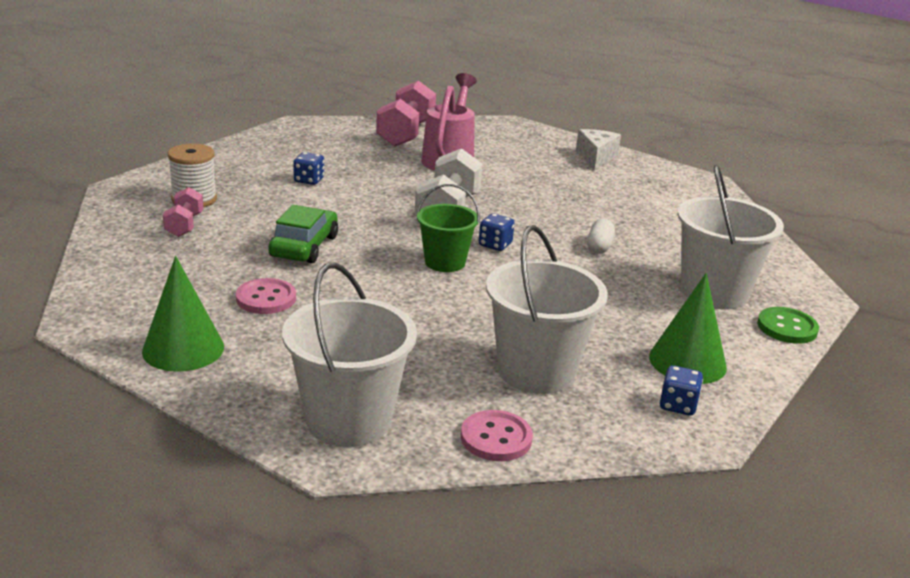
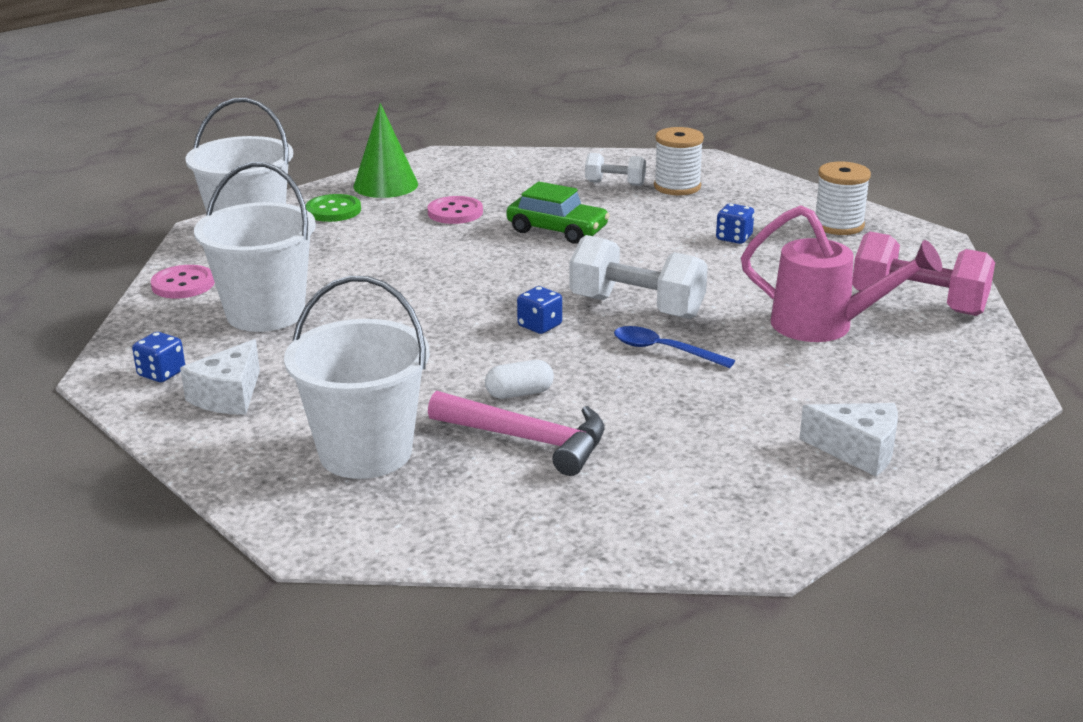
camera: 105 degrees right, 0 degrees up
(184, 225) = (615, 183): pink dumbbell -> white dumbbell
(278, 147) = (838, 225): none -> white spool
(445, 262) = (503, 293): green bucket -> none
(510, 203) = (663, 350): none -> blue spoon
(599, 246) = (519, 393): white capsule -> white capsule turned 45 degrees counterclockwise
(654, 240) = (529, 440): none -> pink hammer
(687, 362) = (228, 396): green cone -> white cheese
(787, 327) = (254, 485): green button -> green button (333, 210)

